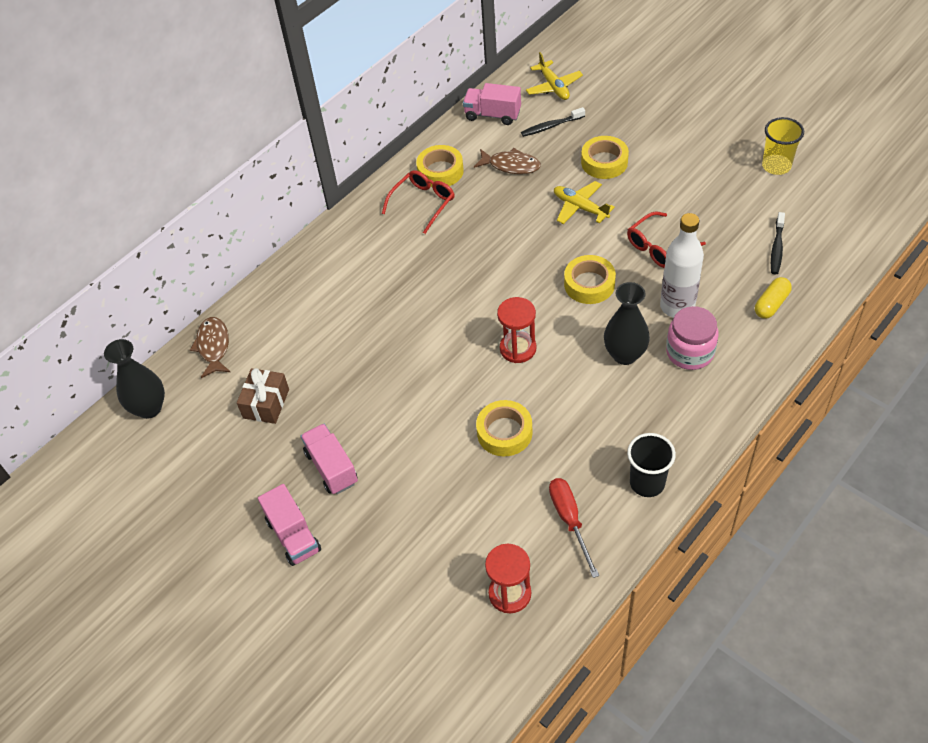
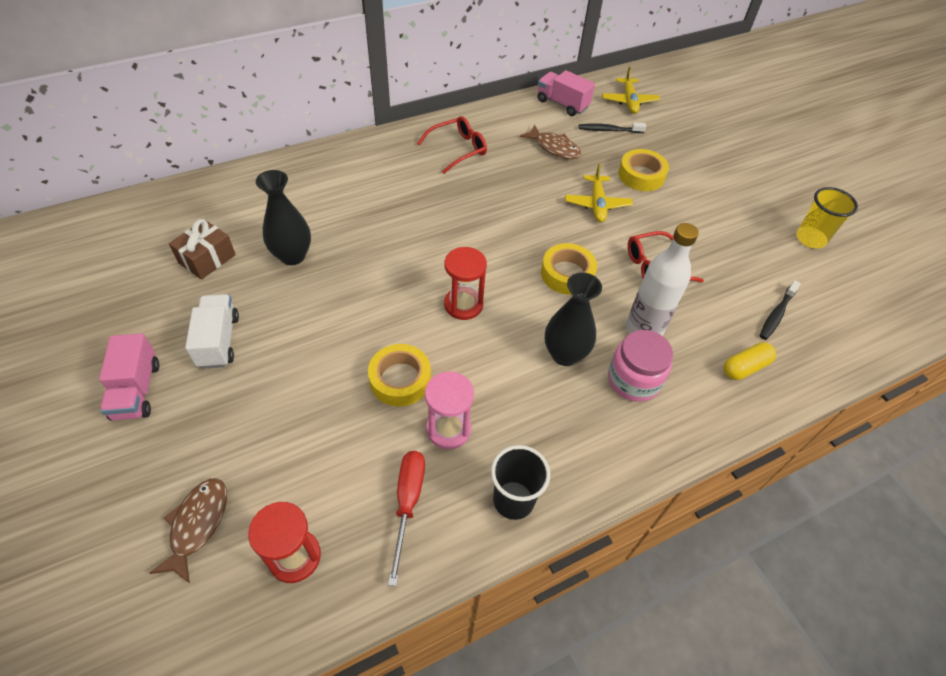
camera: 15 degrees right, 0 degrees up
(149, 408) = (111, 222): black vase -> black vase (292, 256)
(213, 346) = (202, 194): brown fish -> brown fish (197, 524)
(331, 467) = (219, 341): pink truck -> white truck
(440, 171) = (489, 130): yellow tape -> none
(567, 453) = (448, 429): none -> pink hourglass
(580, 207) = (597, 204): yellow plane -> yellow plane turned 150 degrees counterclockwise

